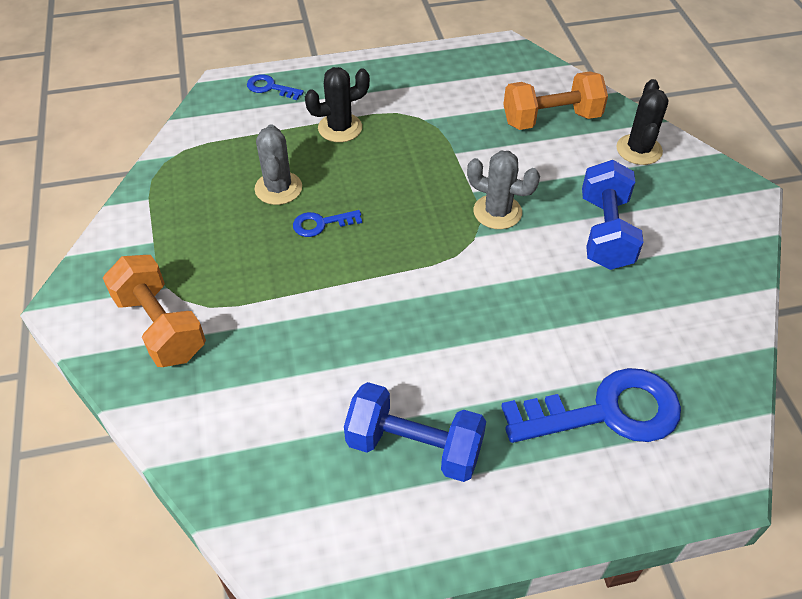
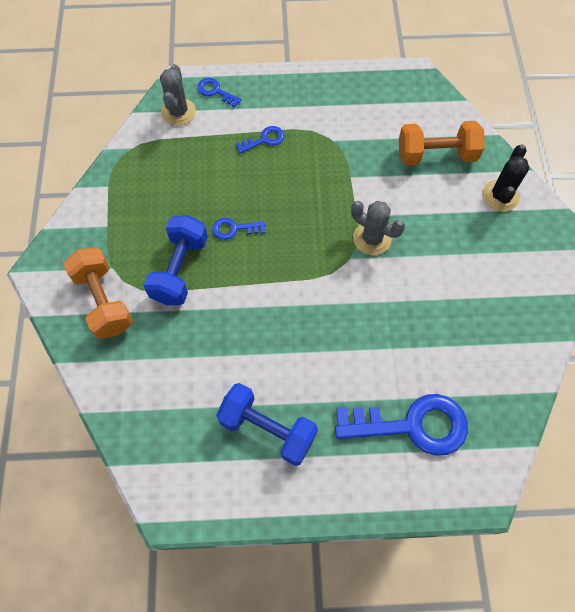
camera: 10 degrees right, 15 degrees up
(278, 188) = (207, 191): grey cactus -> grey cactus (178, 112)
(340, 128) = (264, 140): black cactus -> blue key
(605, 232) = (452, 270): blue dumbbell -> blue dumbbell (180, 269)

